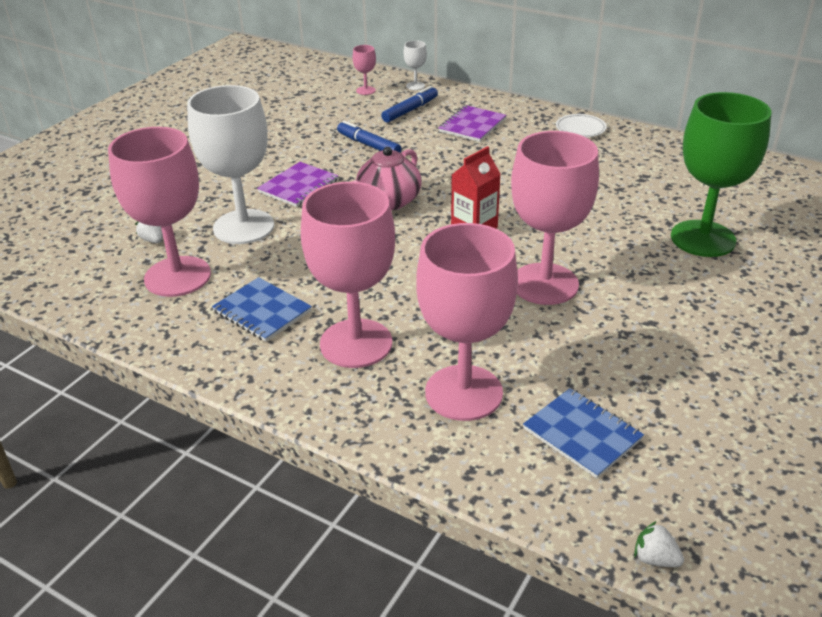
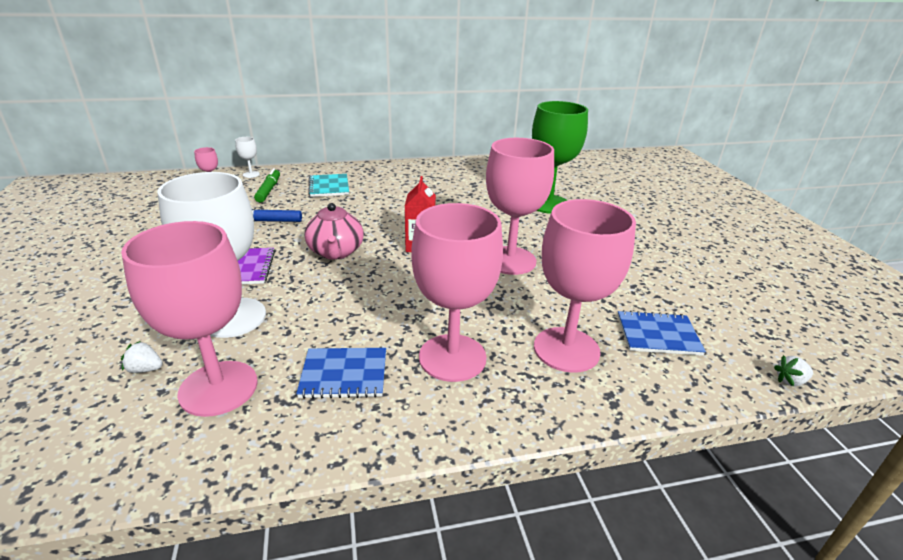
camera: 45 degrees left, 5 degrees down
(410, 110) = (269, 190): blue marker -> green marker
(472, 125) = (329, 187): purple notebook -> turquoise notebook
(580, 129) = (401, 170): white plate -> none

